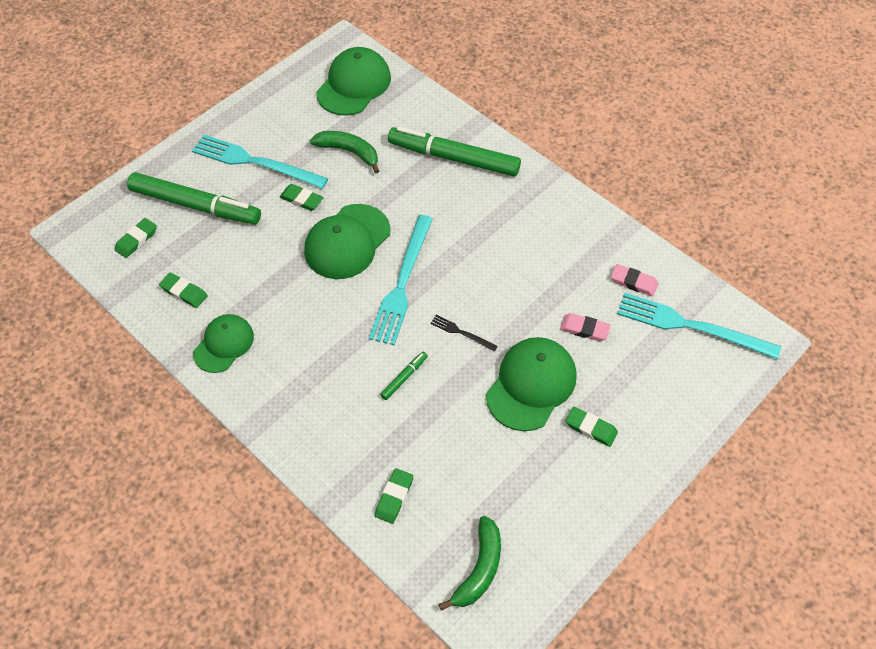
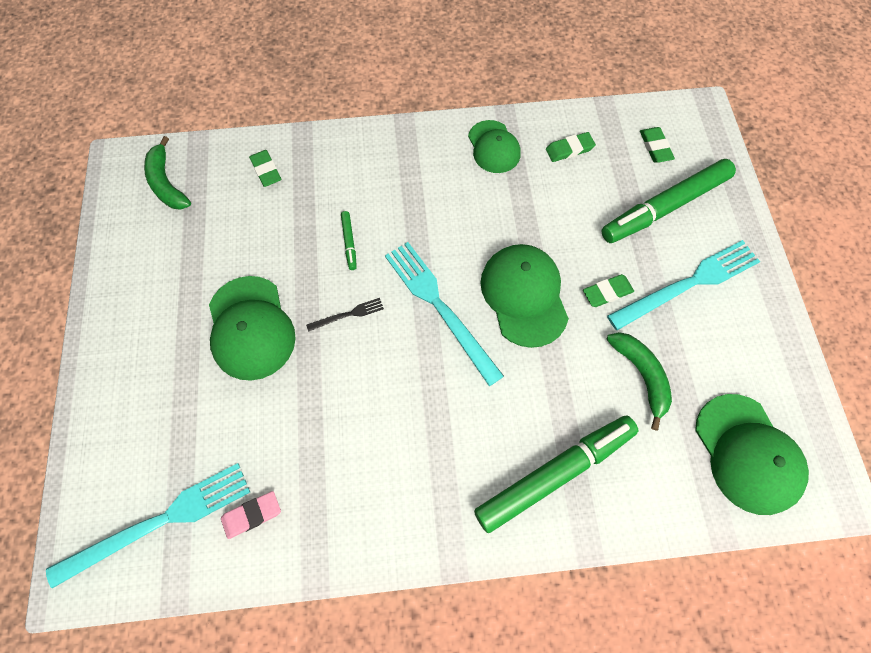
camera: 130 degrees right, 10 degrees up
(349, 152) = (641, 376): green banana -> green banana turned 90 degrees counterclockwise
(584, 329) = (253, 419): pink eraser -> none
(591, 428) = (172, 340): green eraser -> none

